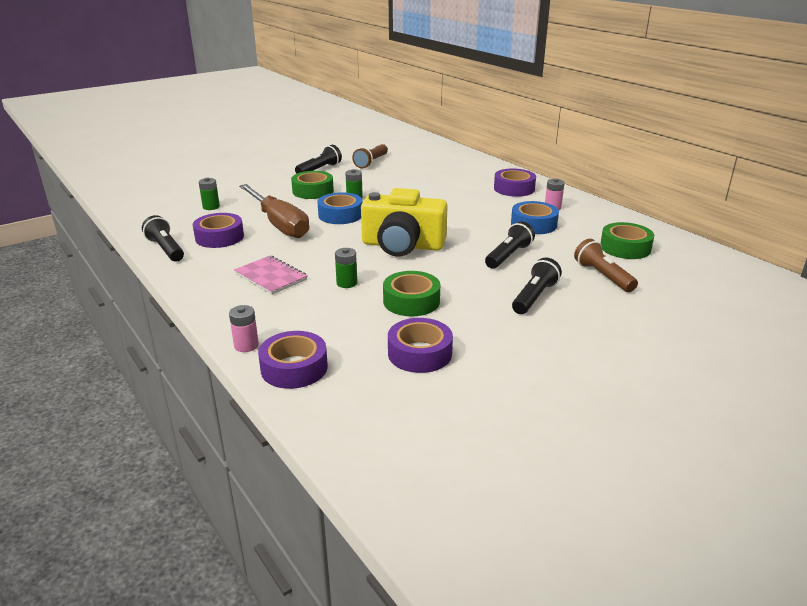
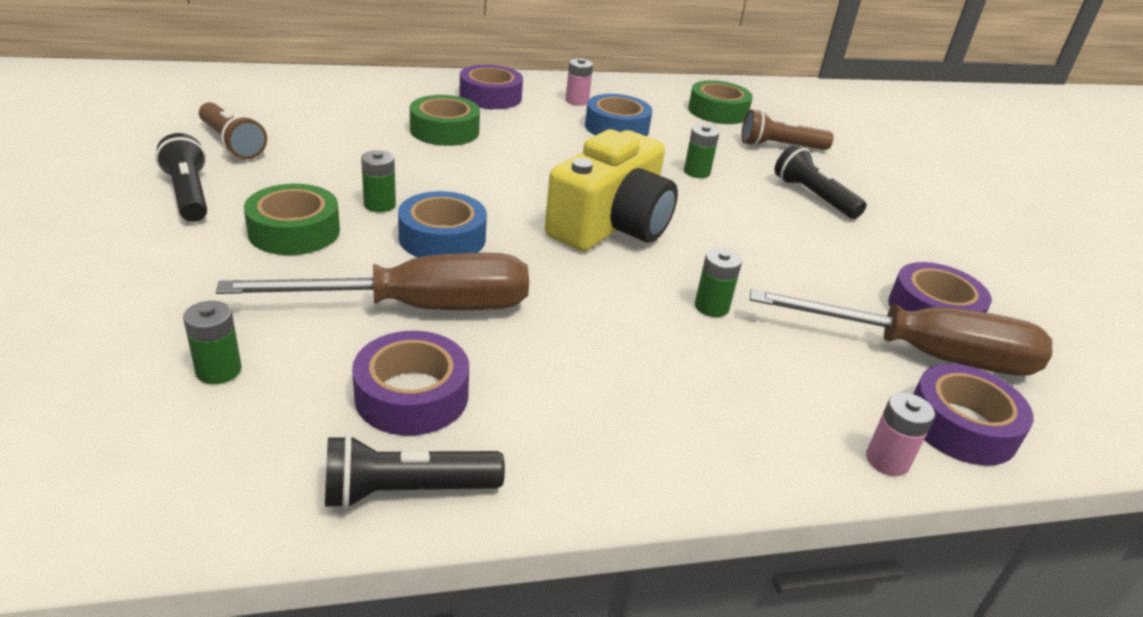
camera: 70 degrees left, 5 degrees up
(271, 277) = (646, 374): pink notebook -> none
(360, 351) = (921, 354): none -> brown screwdriver
(411, 301) = (792, 274): green tape -> green tape (444, 131)
(508, 256) = (696, 172): black flashlight -> green battery

